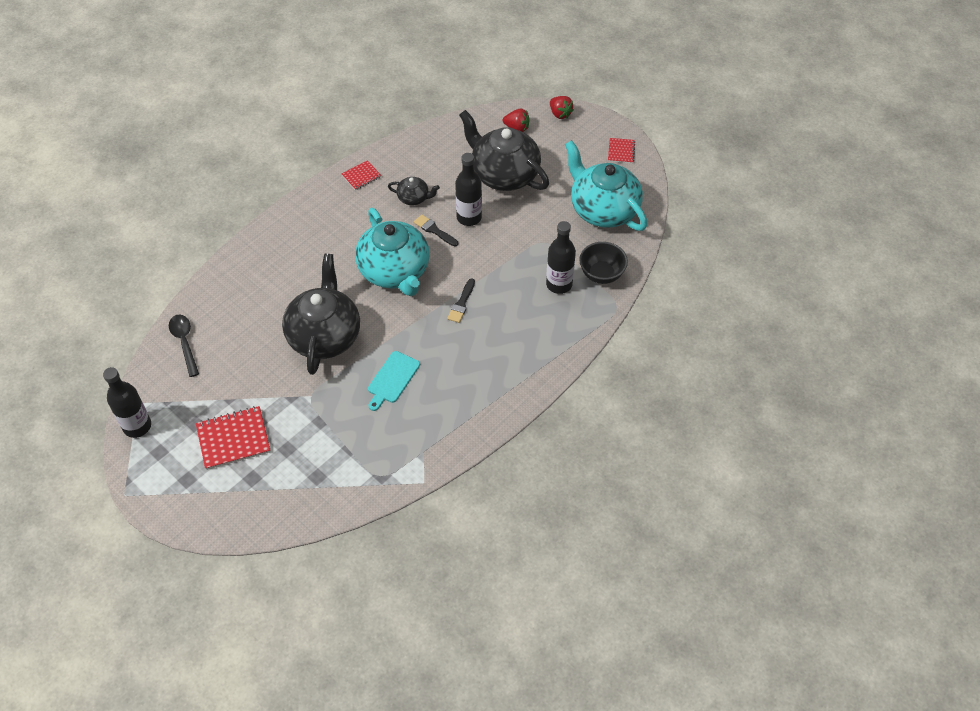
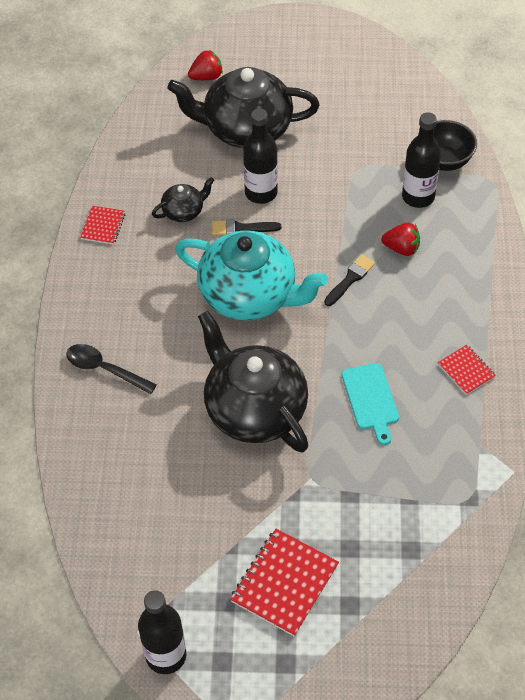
camera: 40 degrees left, 0 degrees up
(184, 343) = (114, 530): black spoon -> black spoon (105, 369)
(461, 303) = (350, 279): black brush -> black brush turned 120 degrees counterclockwise
(560, 114) = (232, 37): red strawberry -> red strawberry (401, 248)
(603, 209) = (376, 101): turquoise teapot -> none
(621, 151) = (330, 37): red notebook -> red notebook (466, 370)

